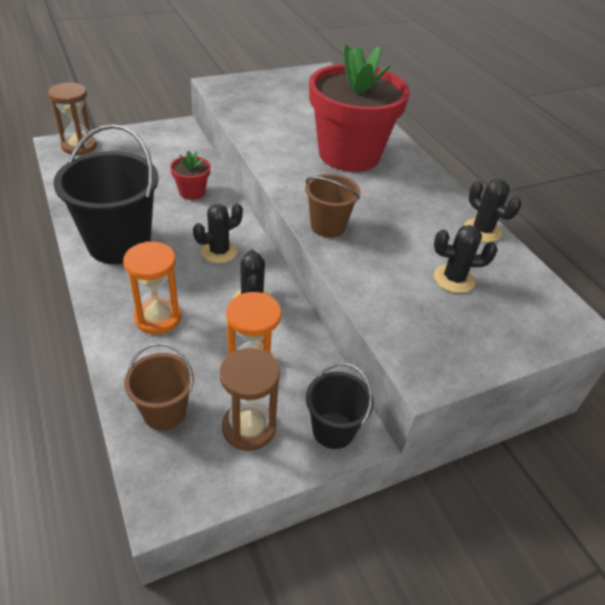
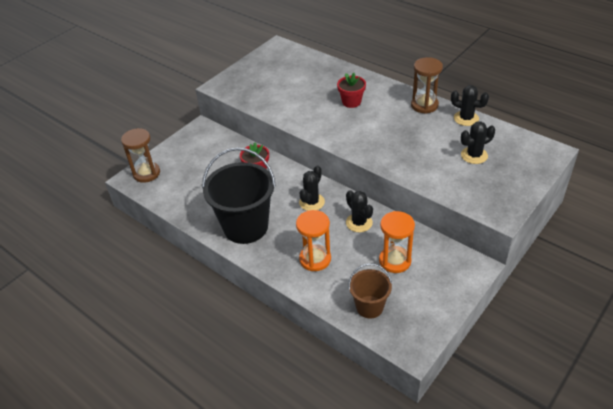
camera: 20 degrees left, 0 degrees up
(249, 427) = (420, 291): brown hourglass -> brown hourglass (424, 105)
(328, 226) = (381, 155): brown bucket -> none
(333, 430) = (463, 270): black bucket -> none
(349, 155) = (351, 102): red flower pot -> red flower pot, size x0.43

